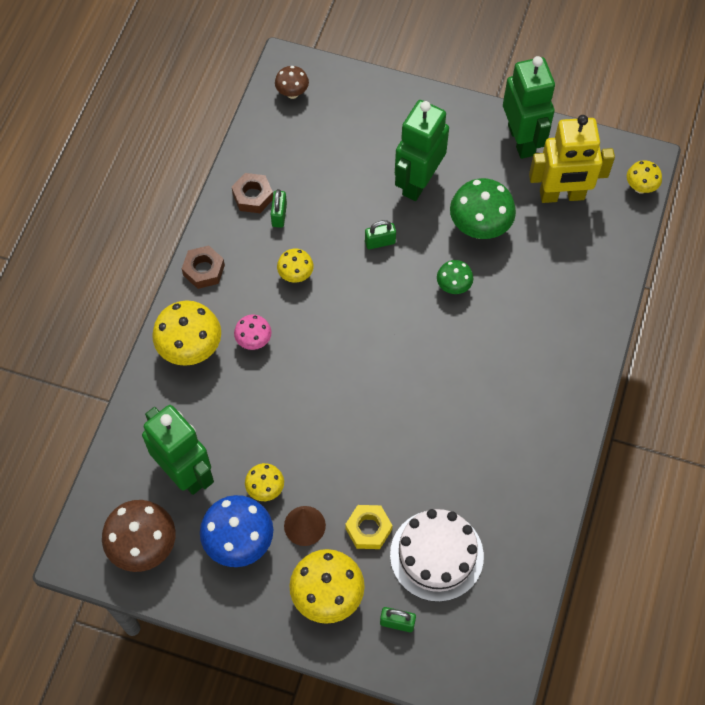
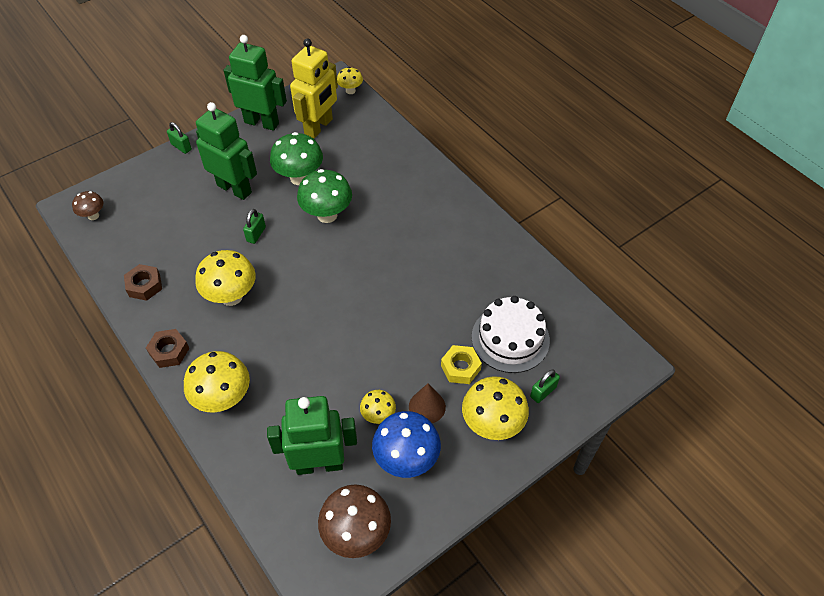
camera: 55 degrees left, 10 degrees down
(254, 341) = (256, 353): pink mushroom -> none
(279, 215) = (176, 279): green padlock -> green padlock (181, 147)
(296, 275) = (231, 296): yellow mushroom -> yellow mushroom, size x1.81
(418, 182) = (234, 189): green robot -> green robot turned 150 degrees clockwise
(453, 287) = (327, 215): green mushroom -> green mushroom, size x1.81

